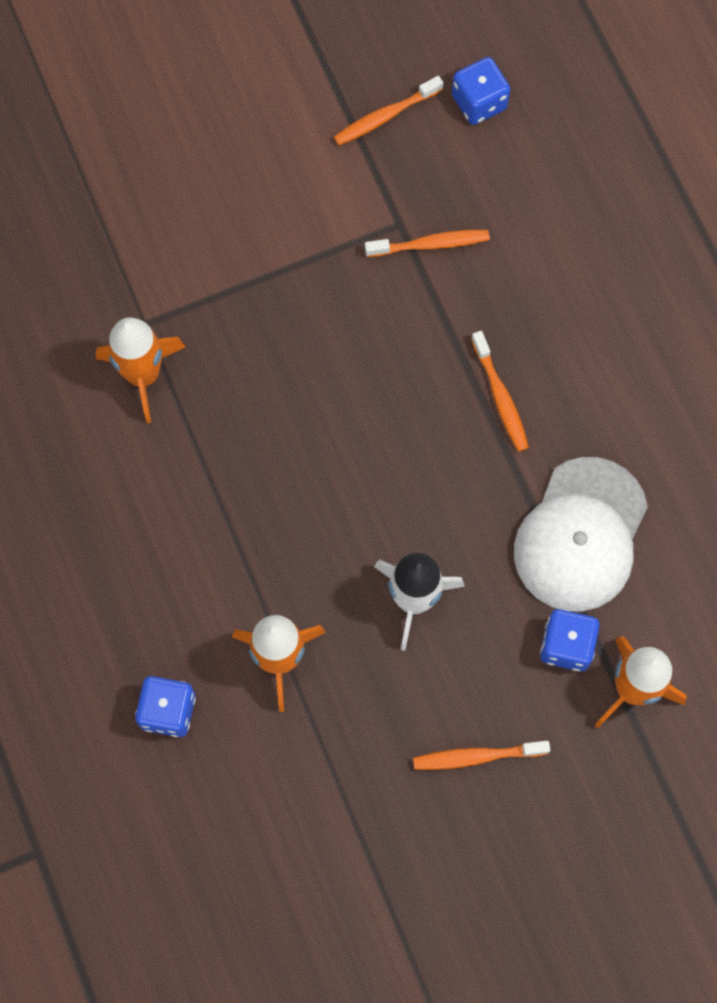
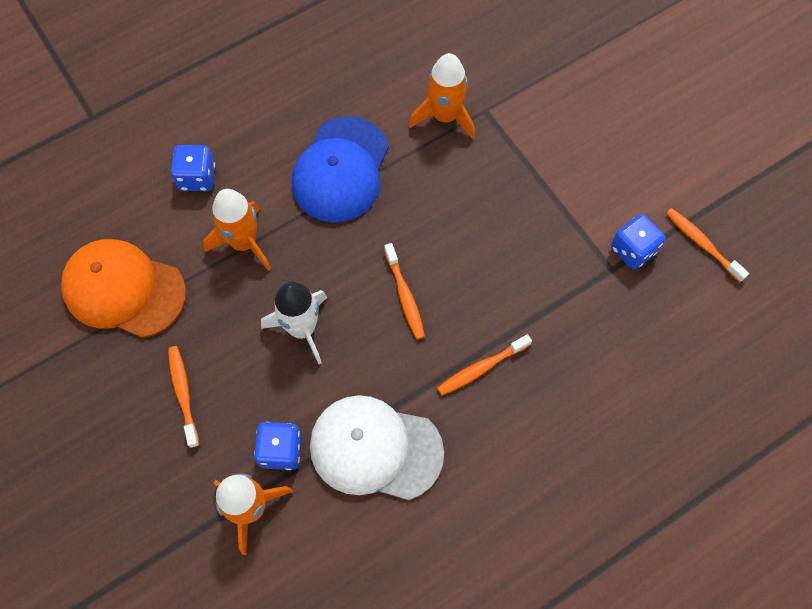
camera: 80 degrees right, 5 degrees down
(196, 520) = (341, 170): none -> blue cap
(319, 823) = (123, 290): none -> orange cap
(430, 244) = (600, 295): orange toothbrush -> orange toothbrush (405, 296)
(479, 102) = (737, 313): blue dice -> blue dice (633, 250)

